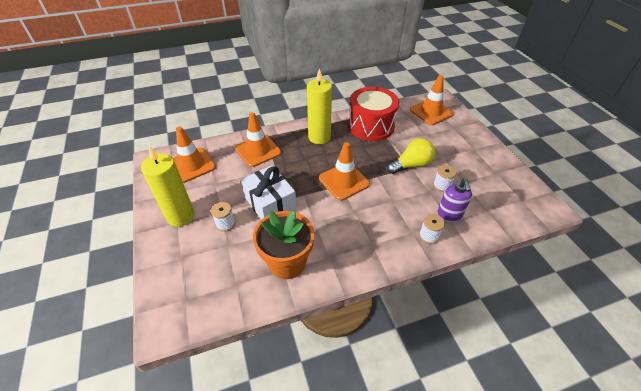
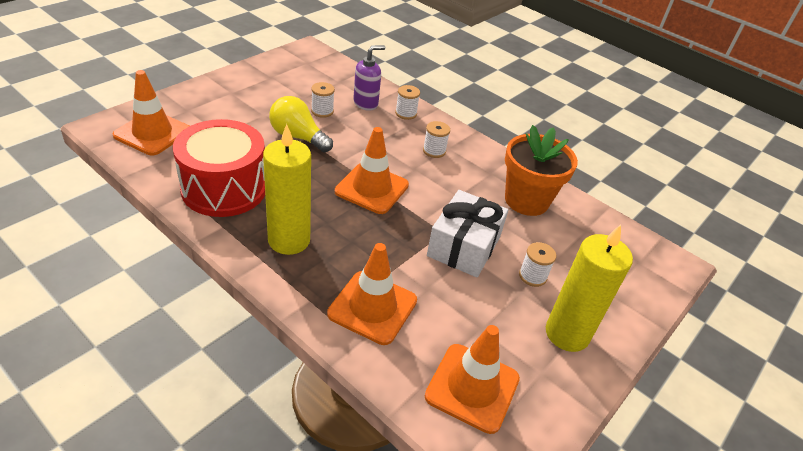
camera: 125 degrees left, 5 degrees down
(370, 232) = (434, 151): none -> white spool

